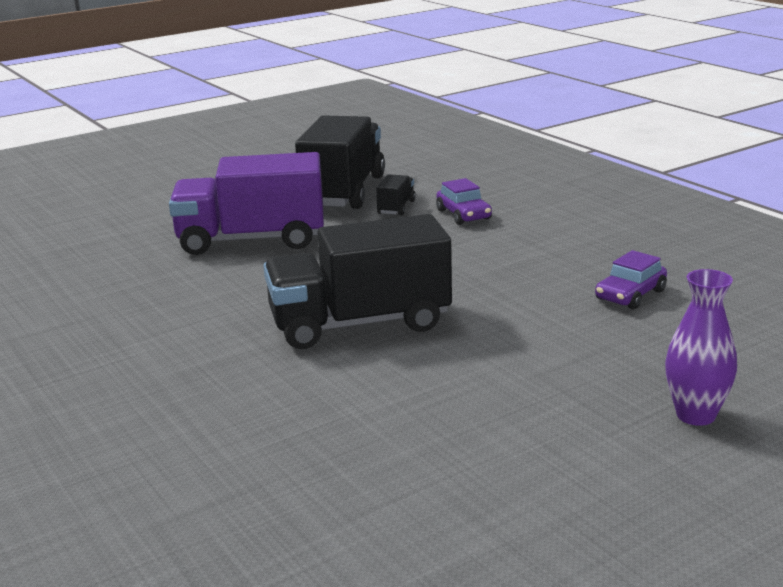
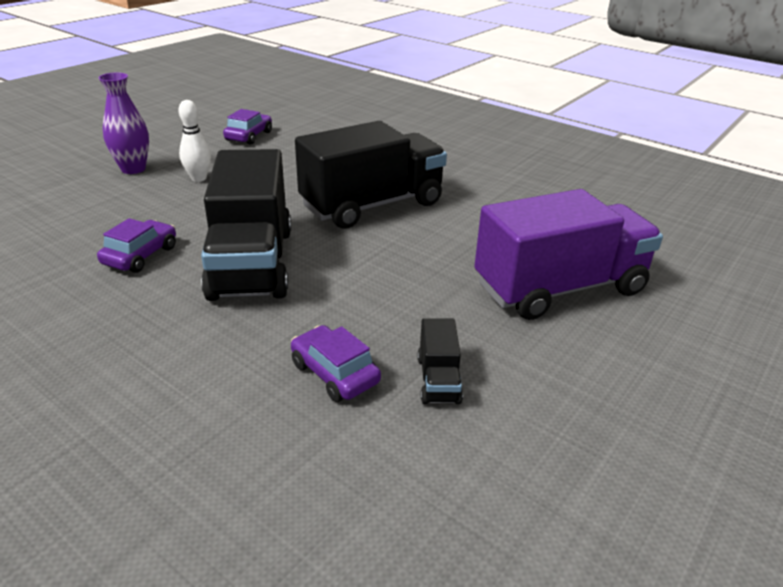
camera: 160 degrees right, 10 degrees up
(343, 192) = (547, 416): black truck -> black truck (251, 263)
(503, 477) = (249, 136): none -> purple car
(585, 386) = (199, 178): none -> white bowling pin

